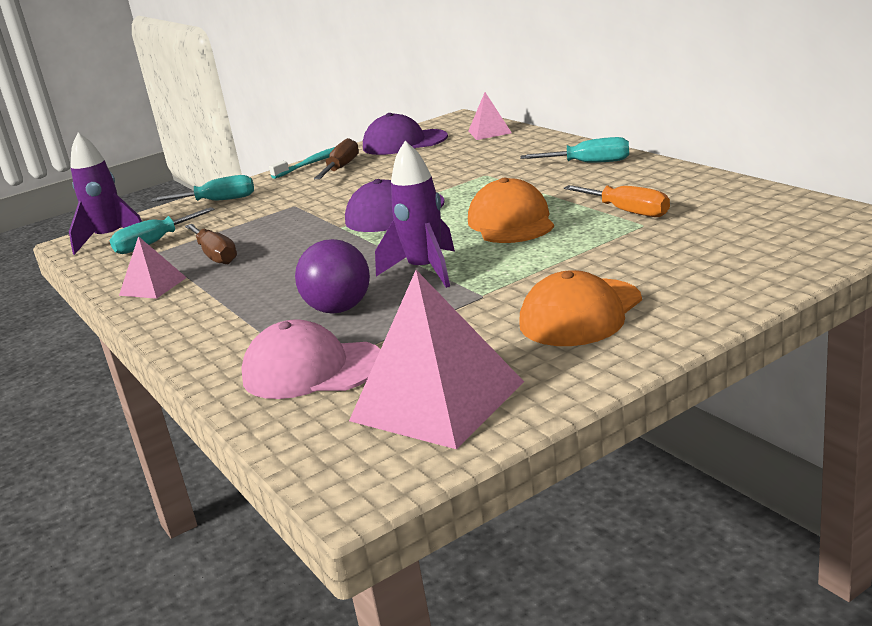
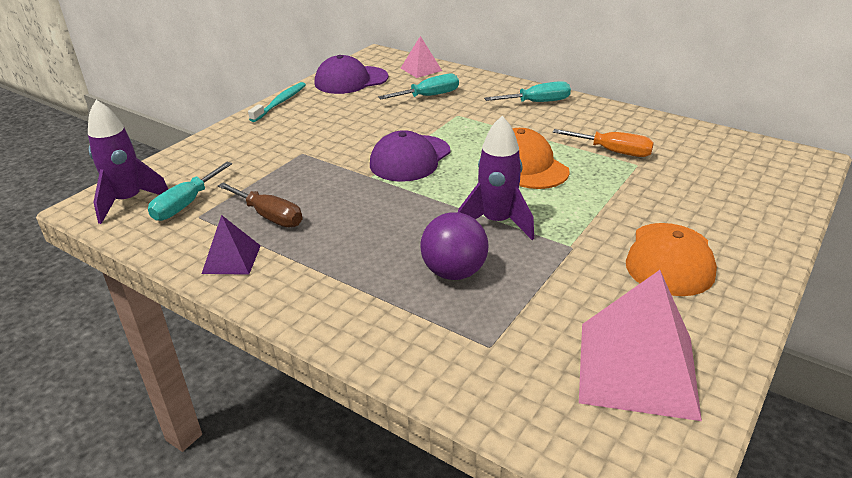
camera: 25 degrees left, 10 degrees up
(153, 286) = (231, 259): pink pyramid -> purple pyramid
(218, 201) = (215, 150): turquoise screwdriver -> turquoise screwdriver (429, 96)
(312, 370) = (490, 346): pink cap -> none
(341, 168) = (313, 109): brown screwdriver -> none

